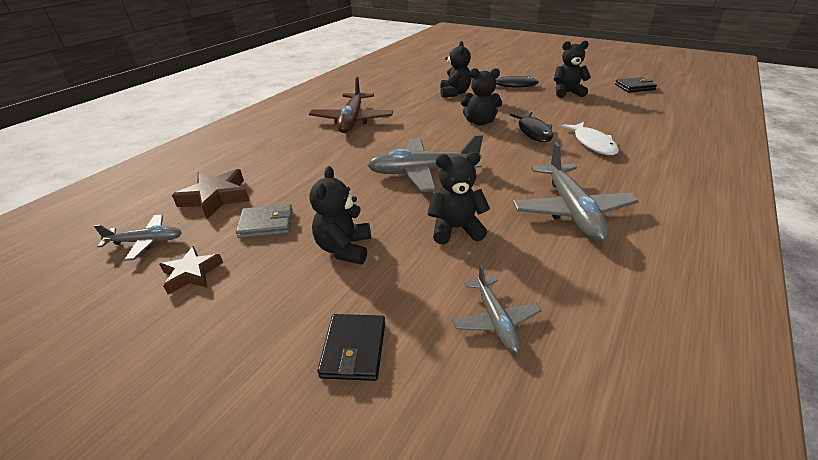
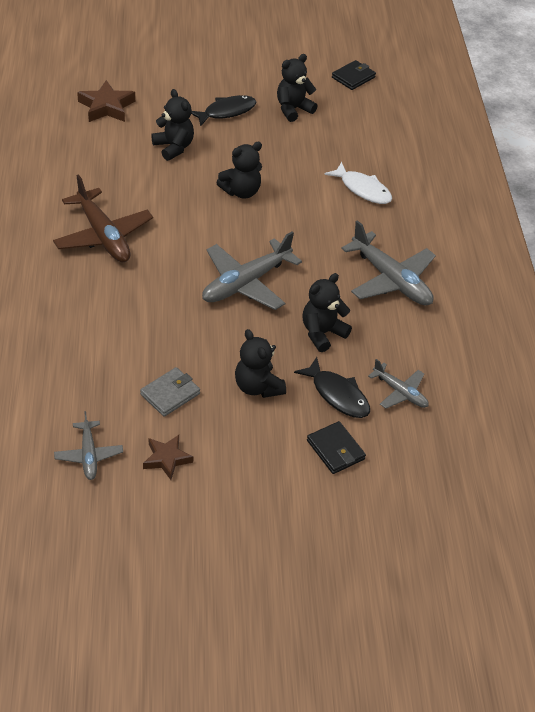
camera: 40 degrees left, 10 degrees up
(146, 242) = (89, 455): grey plane -> grey plane turned 120 degrees clockwise
(216, 197) = (88, 389): brown star -> brown star (106, 107)
(533, 132) = (302, 189): black fish -> black fish (337, 395)

